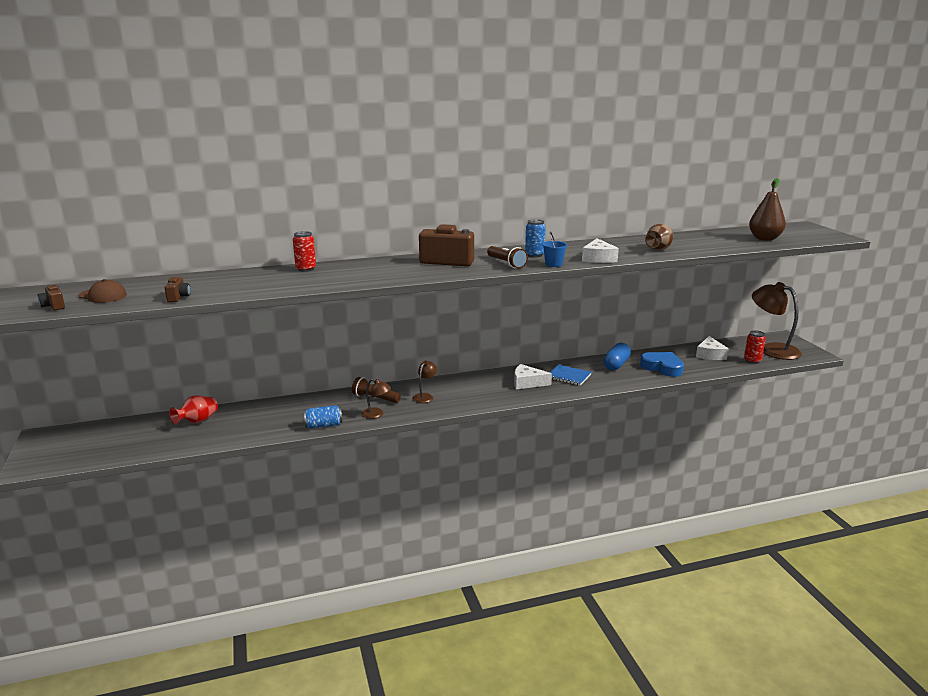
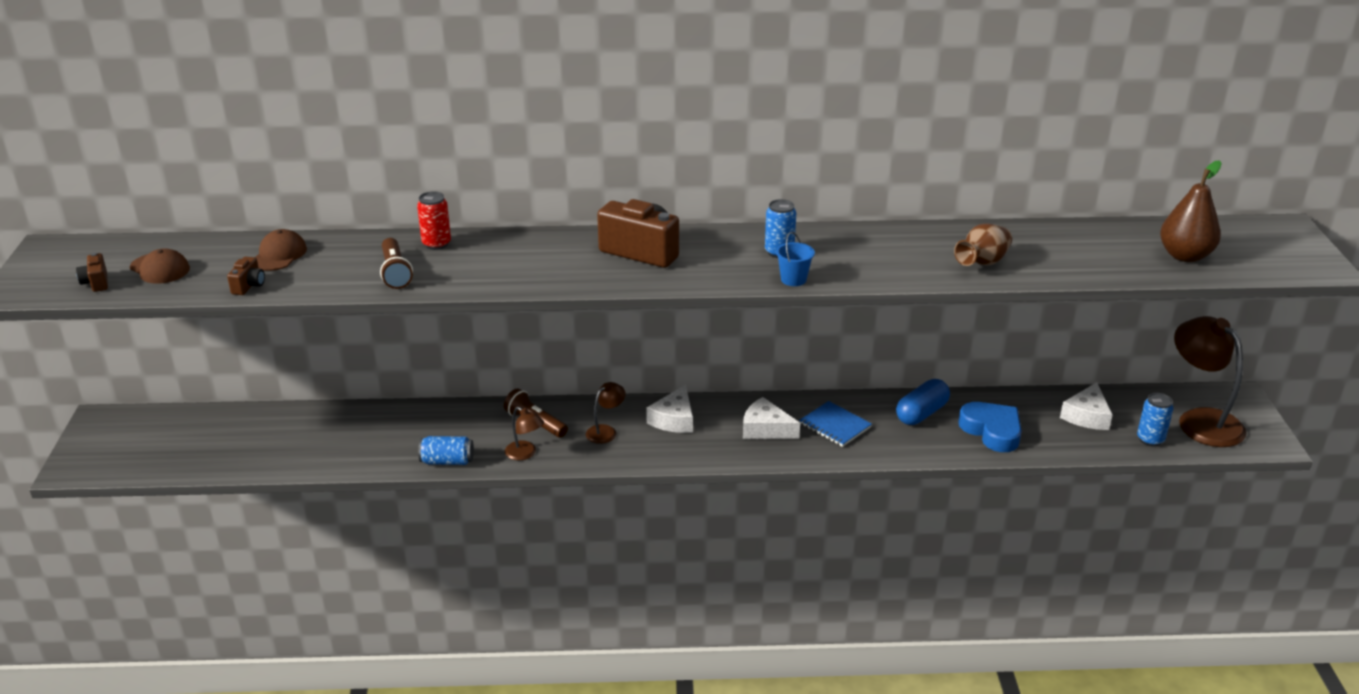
camera: 15 degrees right, 10 degrees up
(193, 282) = (279, 255): none -> brown cap
(197, 421) = (290, 426): red vase -> none
(506, 263) = (724, 268): brown flashlight -> brown flashlight (395, 273)
(598, 258) = (871, 273): white cheese -> white cheese (674, 419)
(752, 361) = (1150, 439): red can -> blue can

